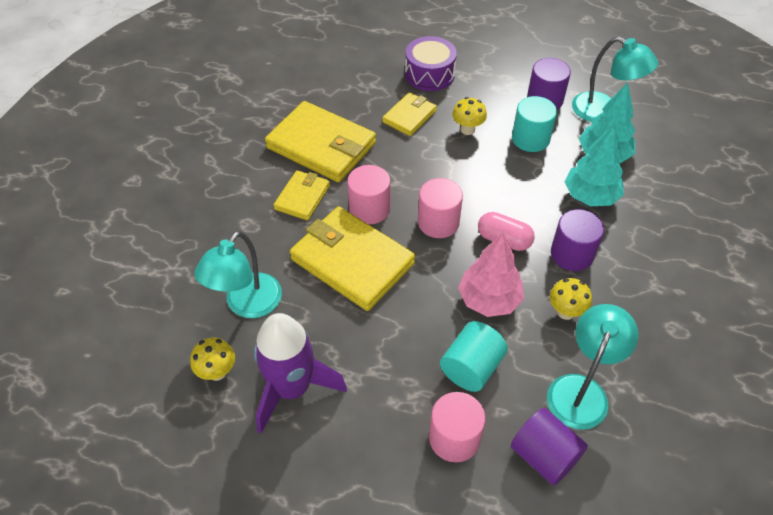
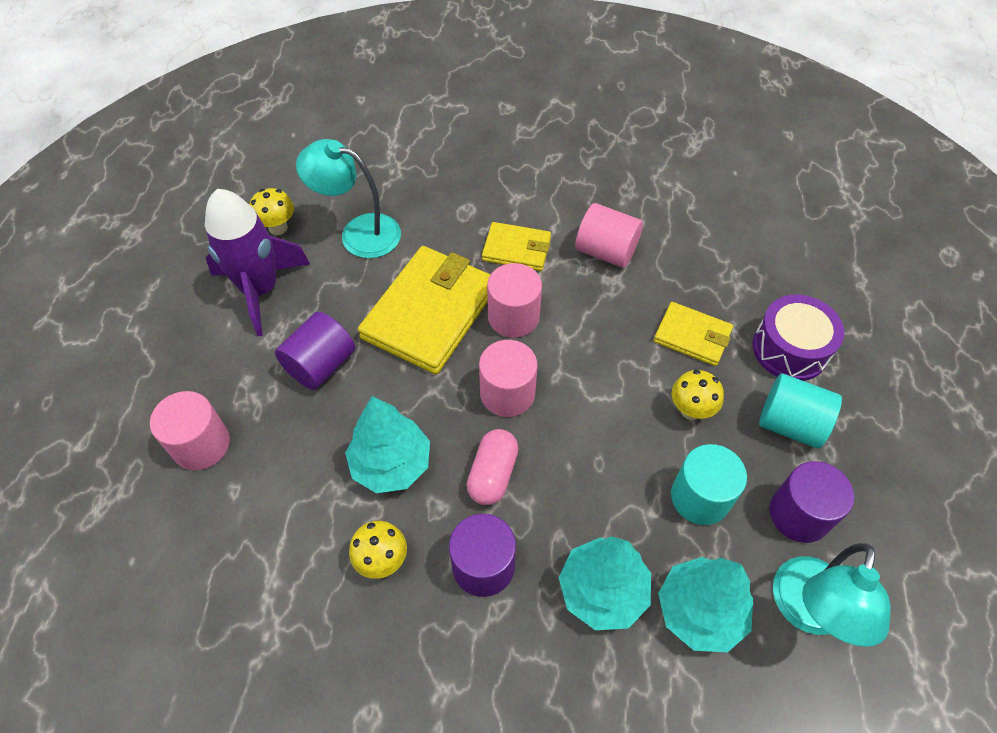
camera: 80 degrees right, 5 degrees up
(321, 145) = (606, 251): yellow wallet -> pink cylinder
(471, 368) = (291, 453): turquoise cylinder -> turquoise cylinder (790, 424)
(489, 300) = (391, 464): pink tree -> turquoise tree
(544, 456) = (176, 542): purple cylinder -> purple cylinder (320, 365)
(581, 390) = (263, 583): turquoise lamp -> none

